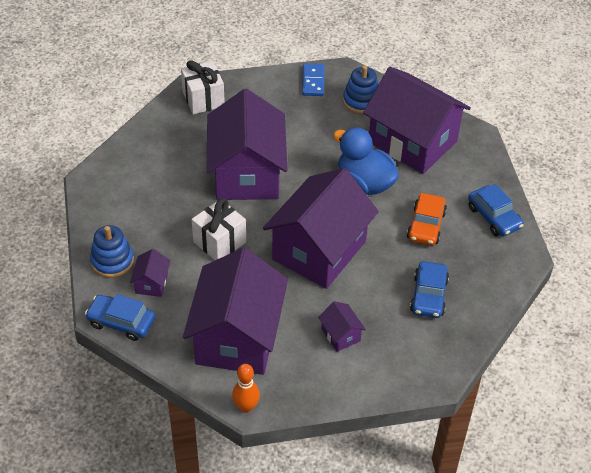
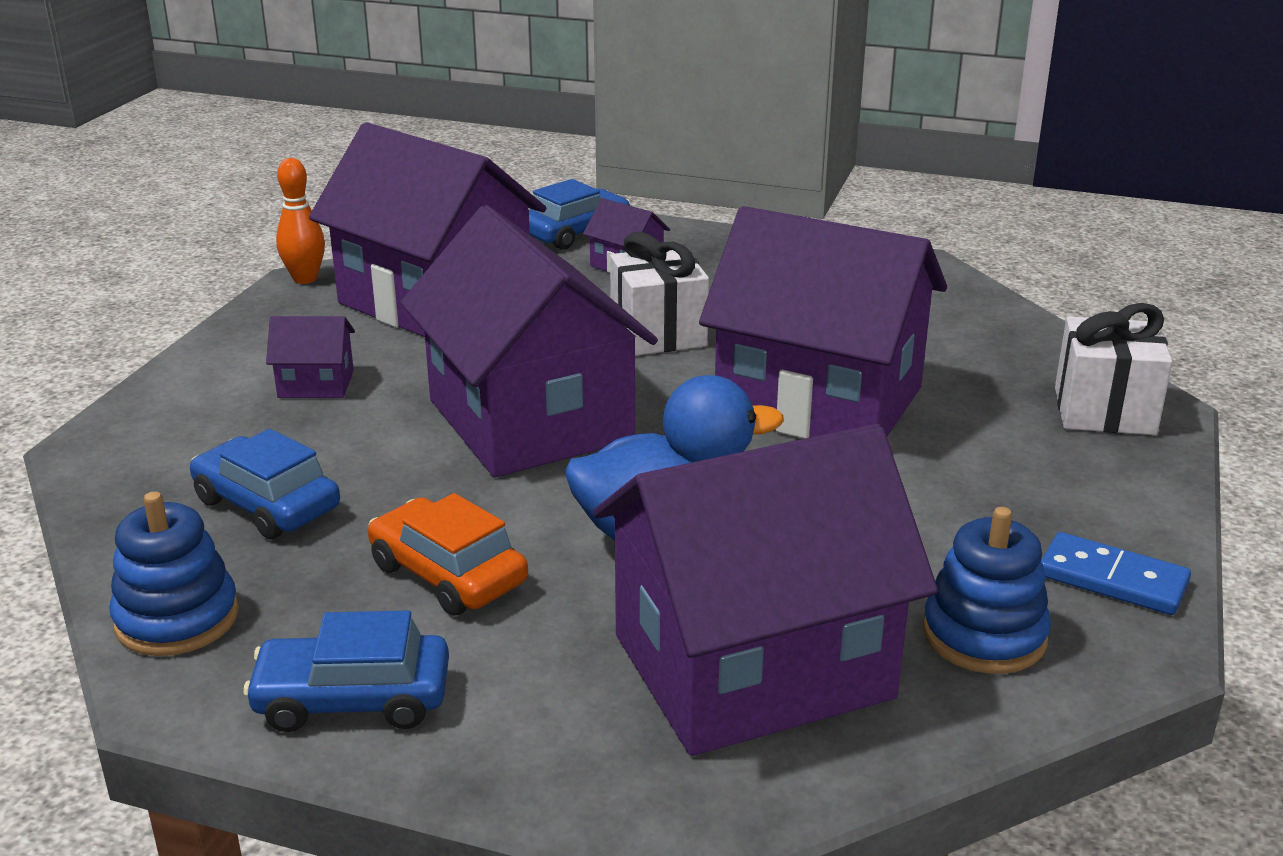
camera: 120 degrees right, 20 degrees down
(112, 261) = (706, 248): blue stacking toy -> blue stacking toy (177, 619)

